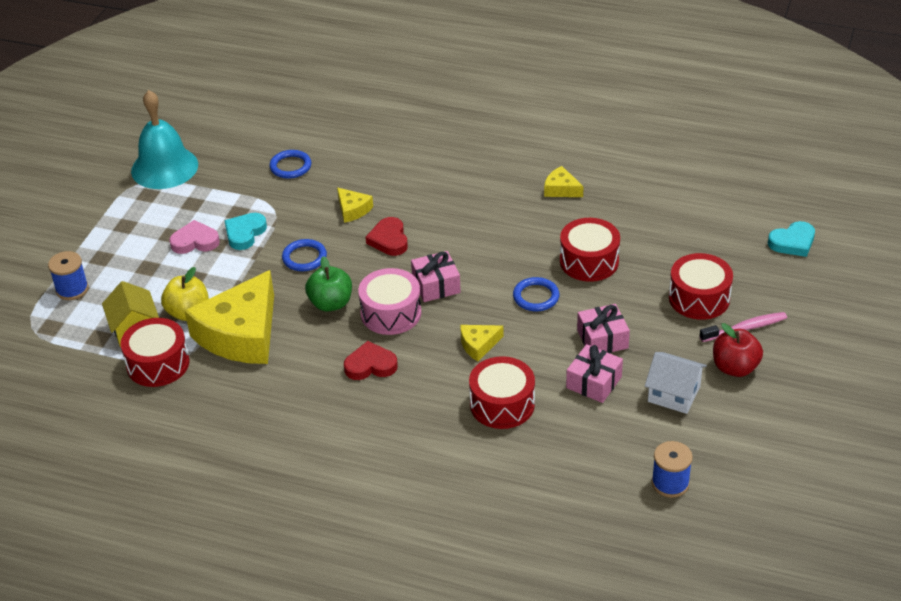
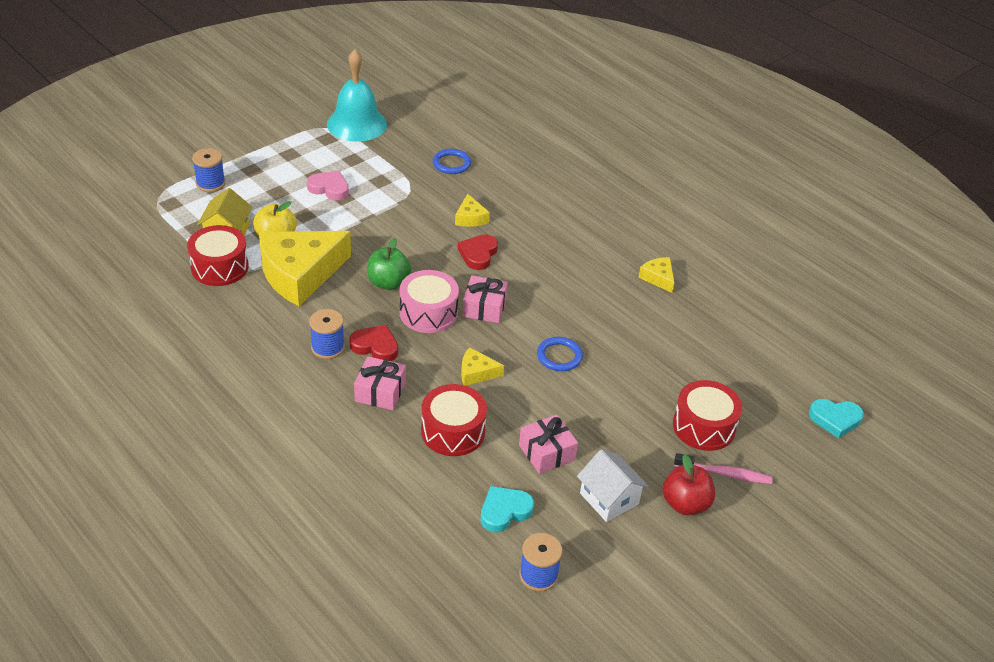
camera: 25 degrees right, 0 degrees up
(245, 233) = (371, 199): turquoise heart -> turquoise heart (504, 511)
(304, 257) = (400, 238): blue ring -> none
(328, 387) = (327, 347): none -> blue spool
(589, 261) = (631, 348): red drum -> none
(602, 339) = (586, 419): pink gift -> pink gift (380, 392)

